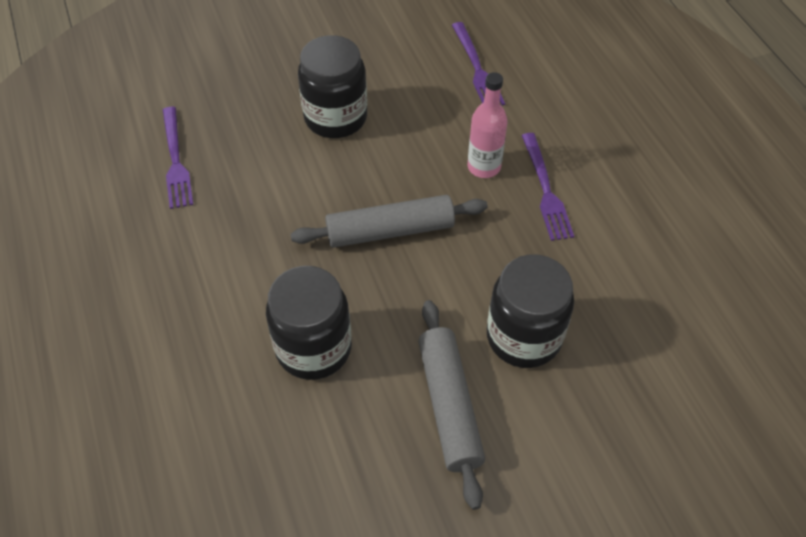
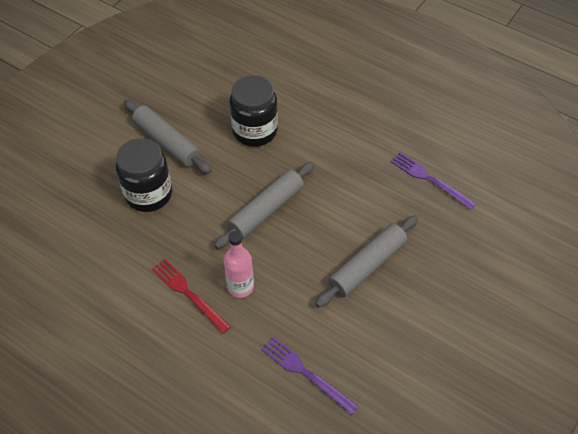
camera: 145 degrees right, 0 degrees up
(335, 117) = (367, 265): black jar -> grey rolling pin
(545, 190) = (188, 293): purple fork -> red fork

